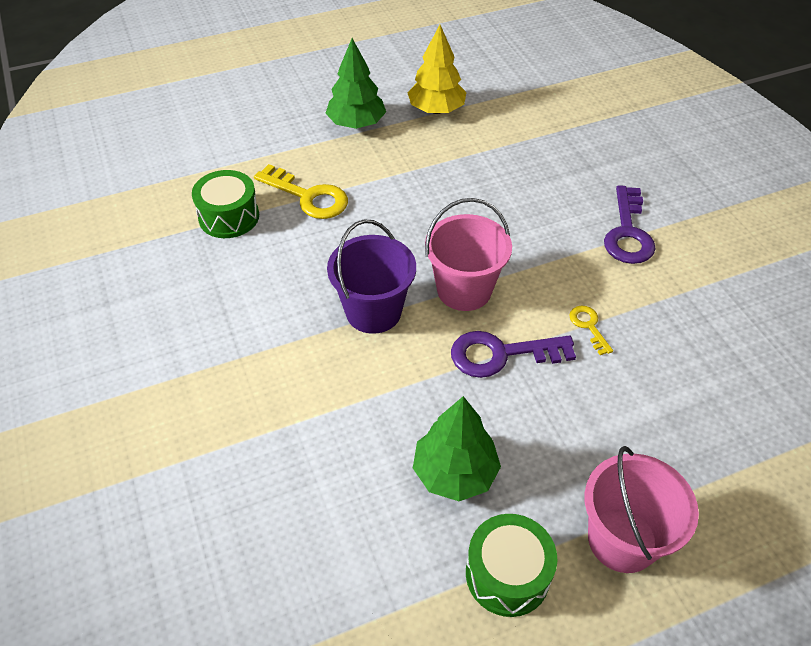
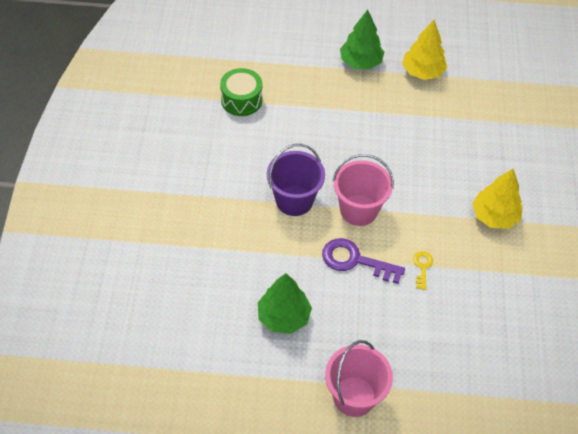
camera: 25 degrees right, 5 degrees up
(308, 196) = (298, 105): yellow key -> none
(507, 574) = (278, 383): green drum -> none
(628, 232) = (494, 216): purple key -> yellow tree

